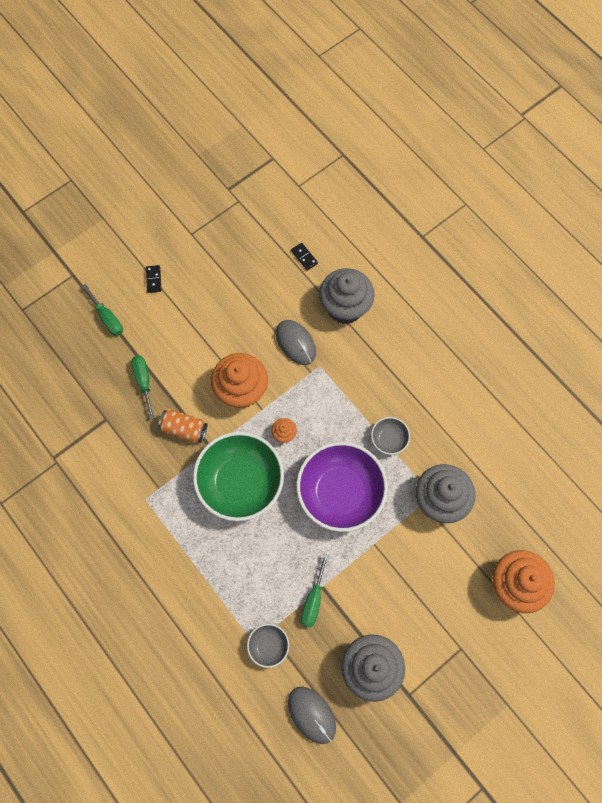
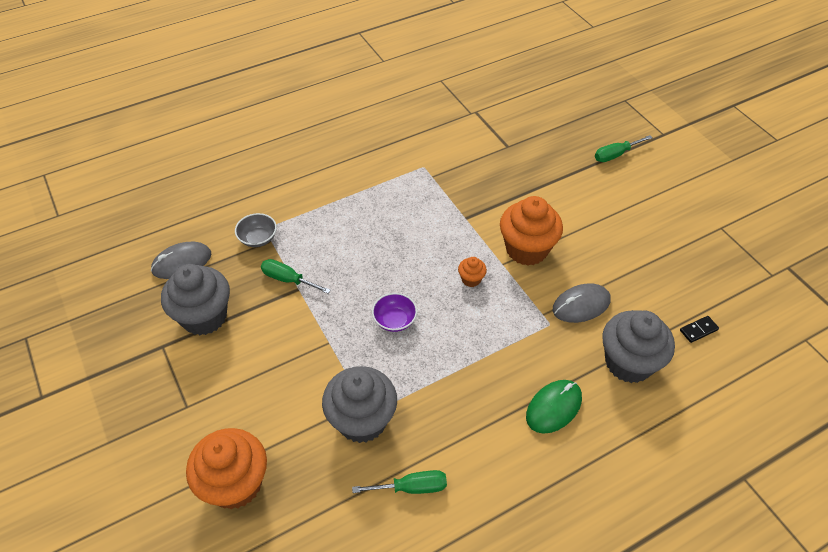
camera: 100 degrees right, 20 degrees down
(144, 381) = (544, 175): green screwdriver -> green screwdriver (412, 487)
(154, 279) = (661, 192): black domino -> none
(184, 429) = (489, 200): orange can -> none
(240, 482) = (425, 237): green bowl -> none
(340, 492) = (394, 320): purple bowl -> purple bowl, size x0.45
(389, 439) = (448, 380): grey bowl -> none
(396, 359) = (553, 407): none -> green mouse

